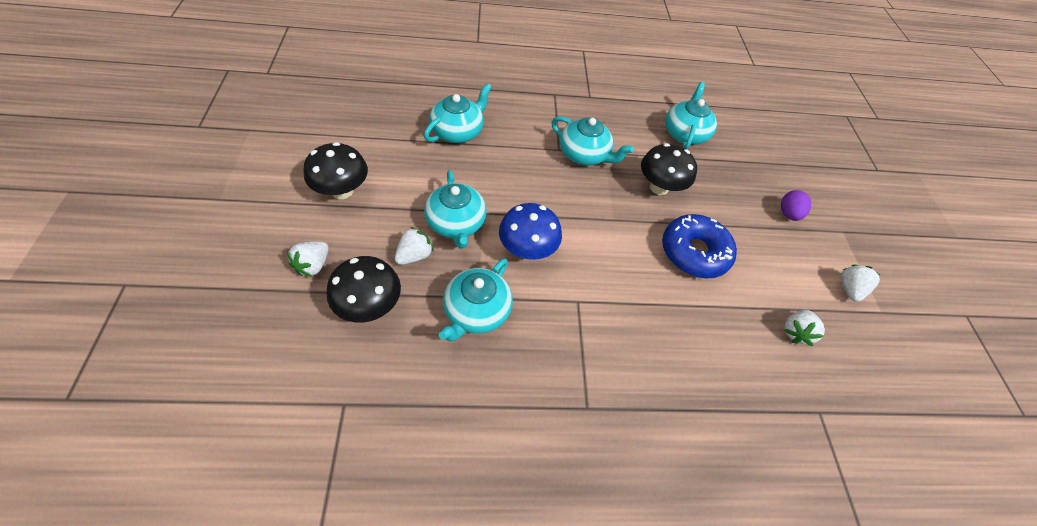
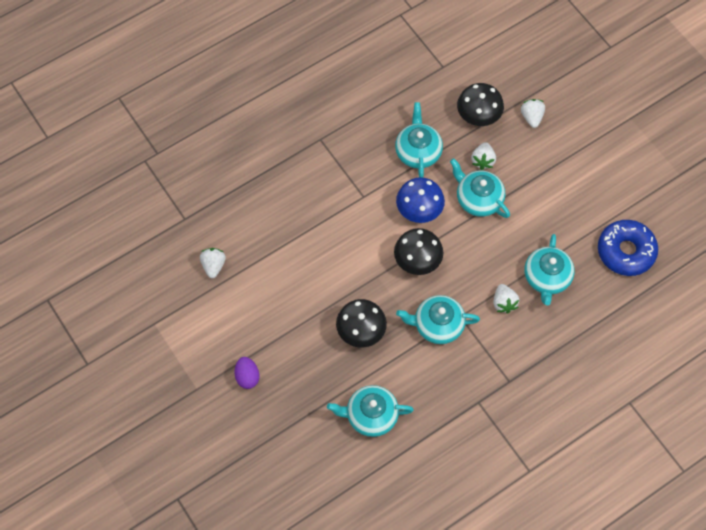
camera: 155 degrees right, 10 degrees up
(342, 191) = (569, 172): black mushroom -> black mushroom (417, 261)
(684, 133) = (370, 415): turquoise teapot -> turquoise teapot turned 105 degrees clockwise
(694, 252) = (306, 286): blue donut -> blue donut (625, 251)
(849, 289) = (182, 329): white strawberry -> white strawberry (504, 303)

